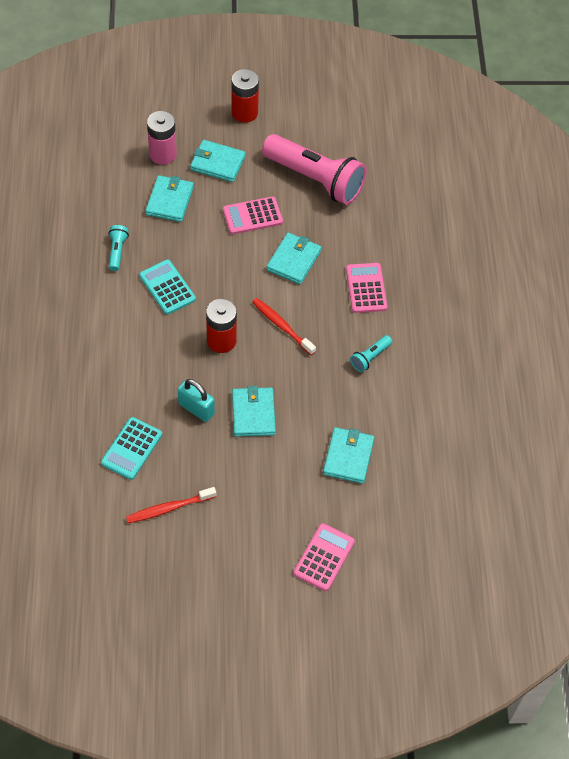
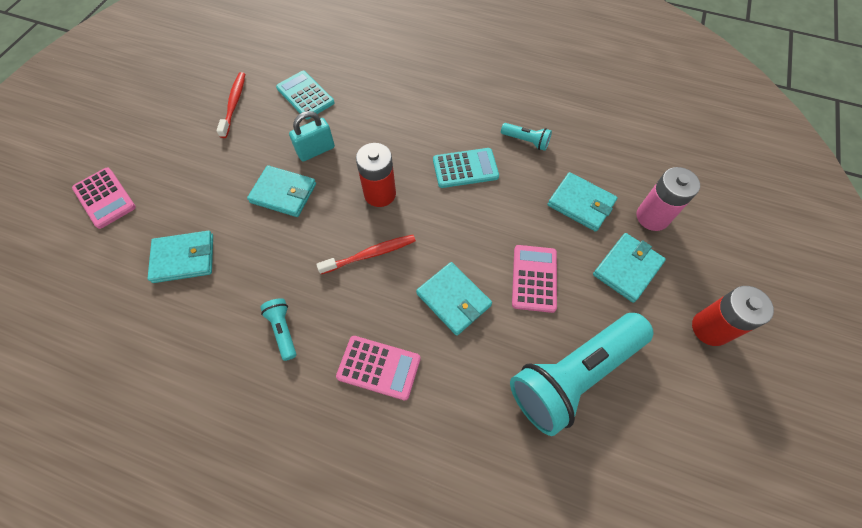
camera: 115 degrees right, 5 degrees up
(315, 179) = (573, 375): pink flashlight -> turquoise flashlight
(348, 457) = (184, 258): turquoise wallet -> turquoise wallet turned 45 degrees counterclockwise

